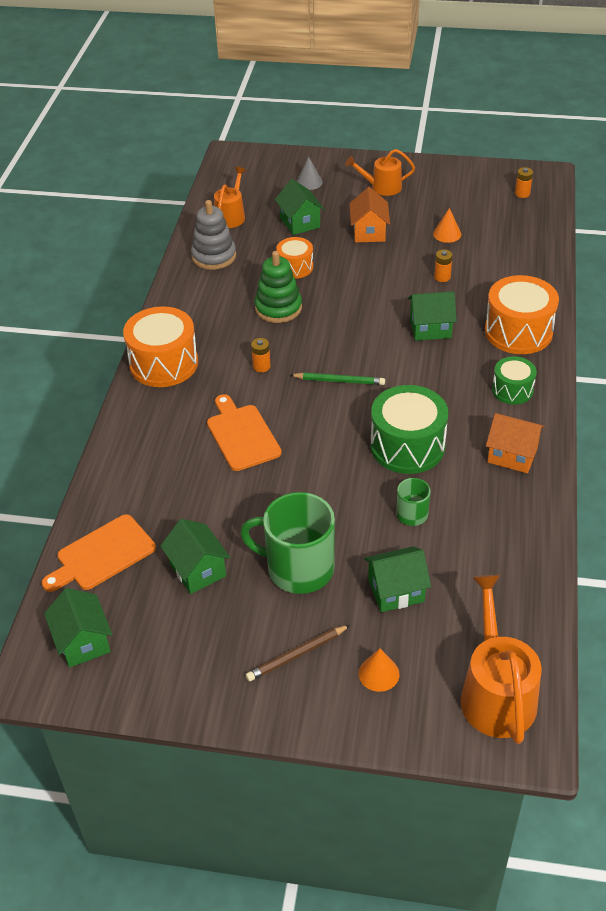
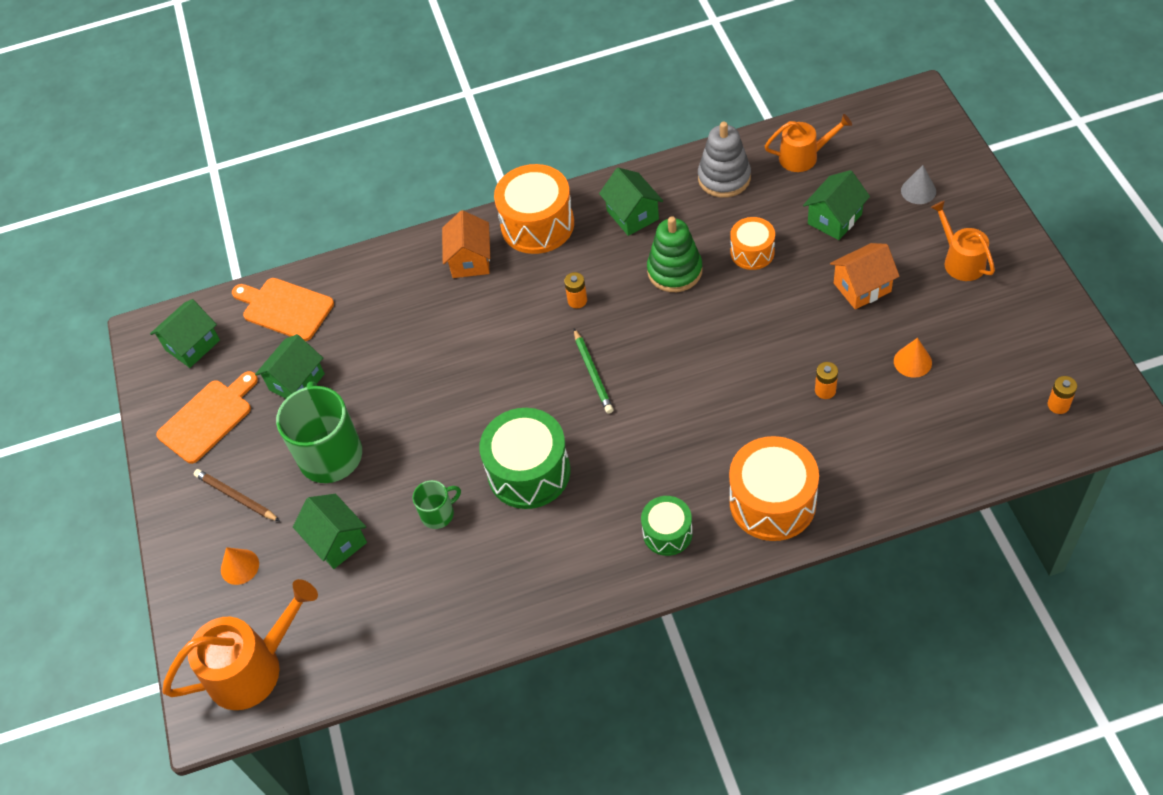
camera: 70 degrees right, 10 degrees up
(242, 435) = (473, 332): orange cutting board -> orange cutting board (208, 418)
(430, 328) = (725, 416): green house -> green house (632, 215)
(512, 455) = (564, 570): orange house -> orange house (470, 260)

